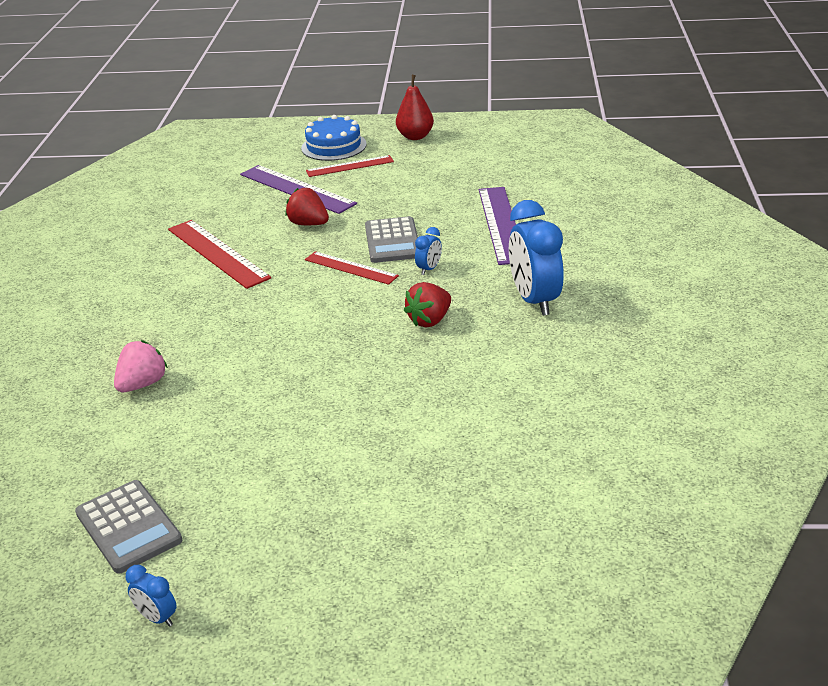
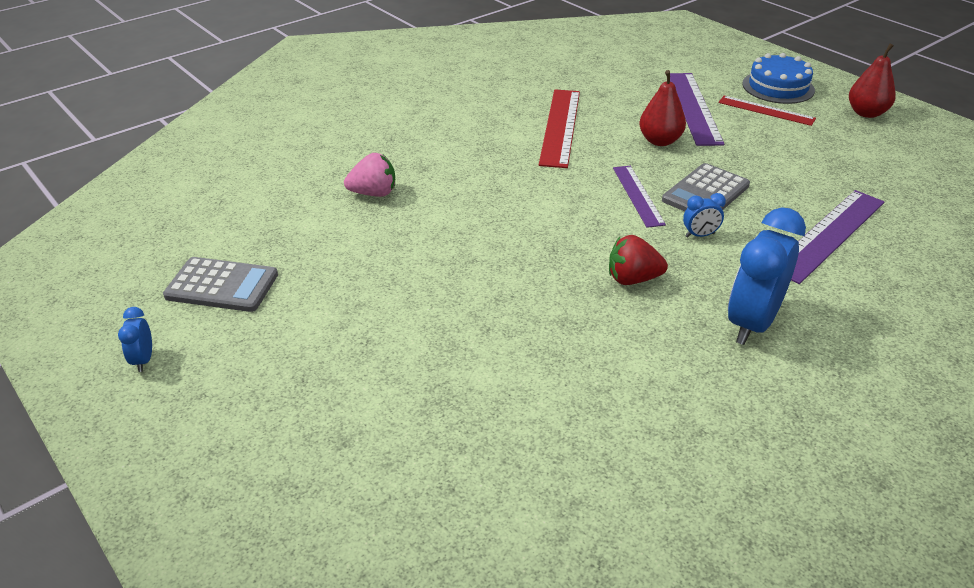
camera: 45 degrees right, 5 degrees up
(128, 527) = (222, 286): grey calculator -> grey calculator turned 90 degrees counterclockwise
(308, 224) = (659, 141): red strawberry -> red pear
(351, 268) = (638, 195): red ruler -> purple ruler

